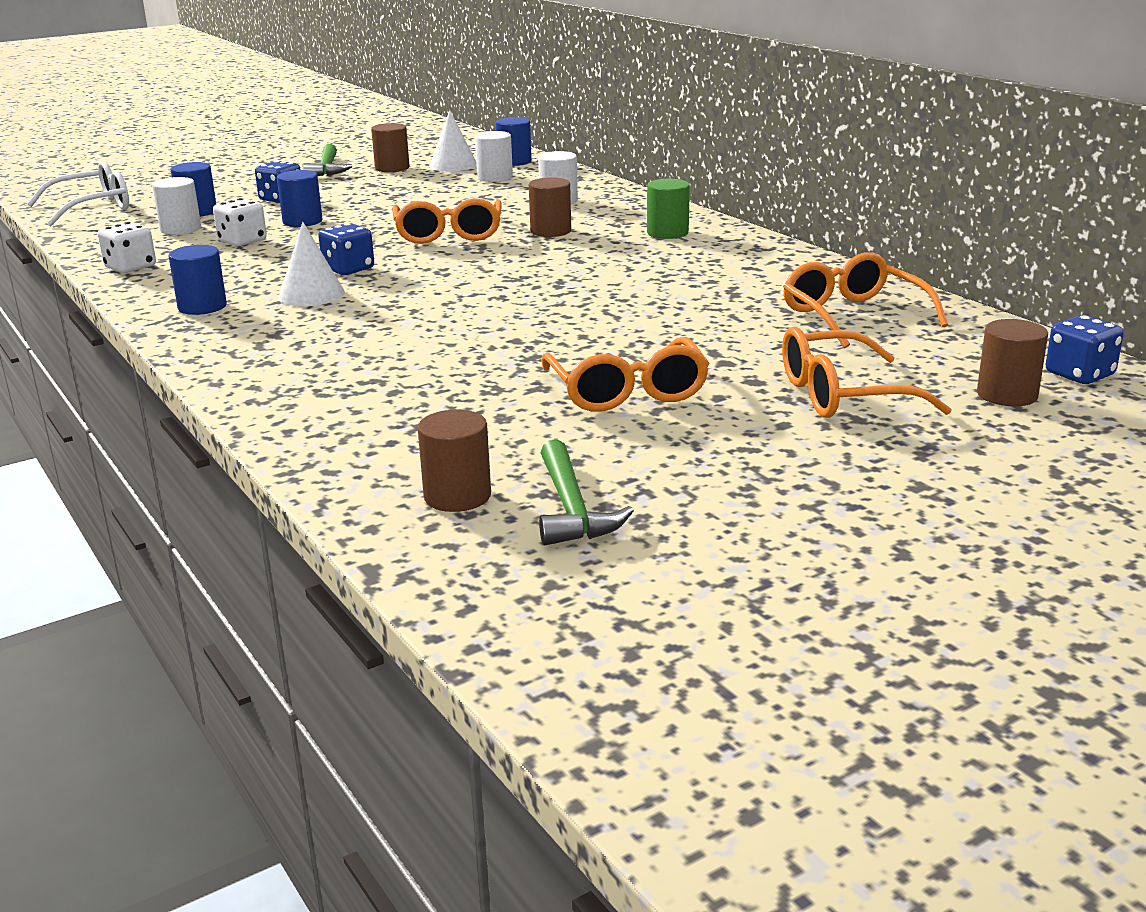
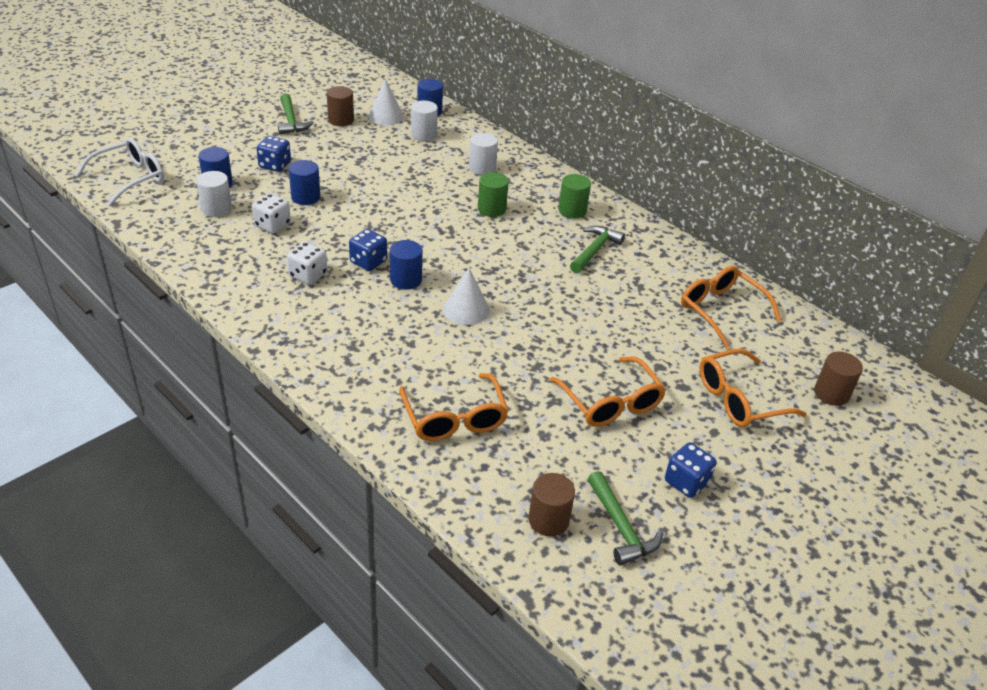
camera: 15 degrees left, 15 degrees up
(130, 267) = (204, 263): white dice -> white dice (308, 275)
(202, 307) = (284, 314): blue cylinder -> blue cylinder (406, 280)
(311, 294) = (356, 296): white cone -> white cone (466, 309)
(448, 234) = (421, 214): orange glasses -> orange glasses (454, 418)
(550, 231) = (491, 209): brown cylinder -> green cylinder
(682, 264) = (595, 250): none -> green hammer
(1079, 374) = (866, 370): blue dice -> blue dice (686, 482)

